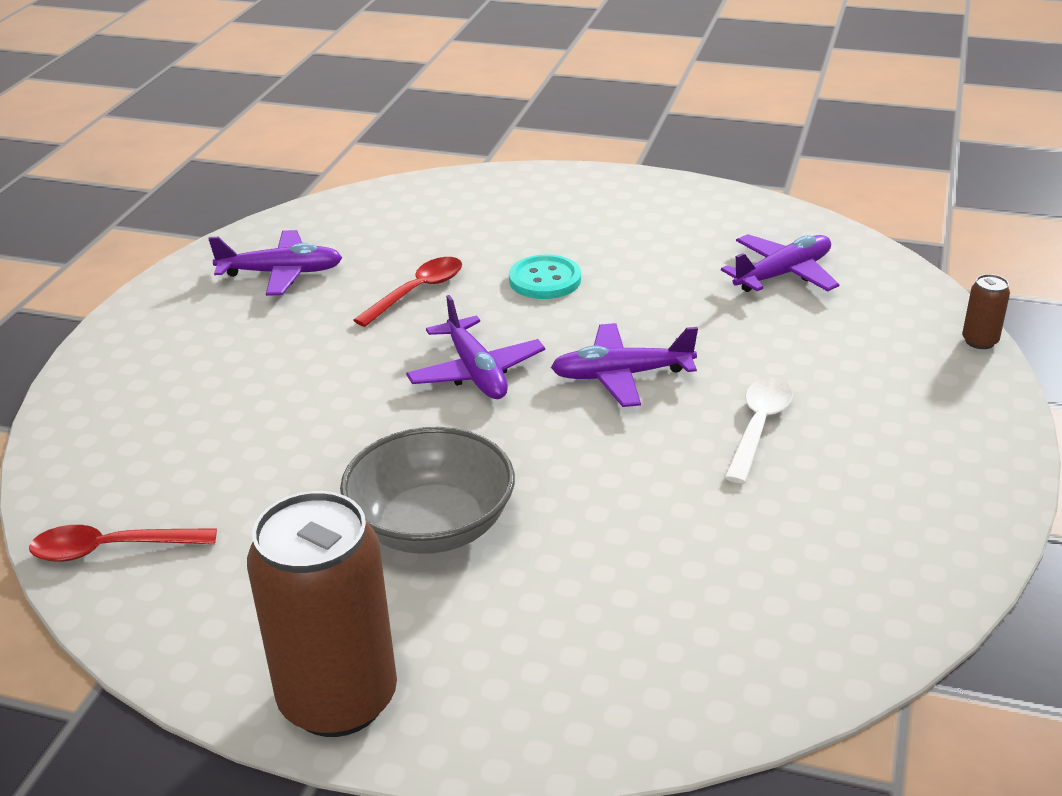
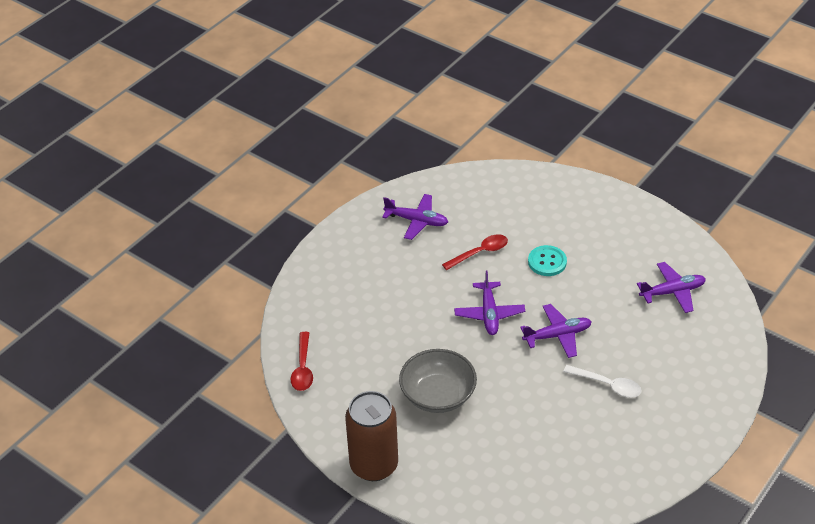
camera: 20 degrees right, 10 degrees up
(112, 549) = (303, 368): red spoon -> red spoon turned 105 degrees counterclockwise
(621, 375) = (557, 335): purple plane -> purple plane turned 150 degrees clockwise
(758, 427) = (607, 385): white spoon -> white spoon turned 75 degrees clockwise
(979, 341) = (747, 365): brown can -> none

